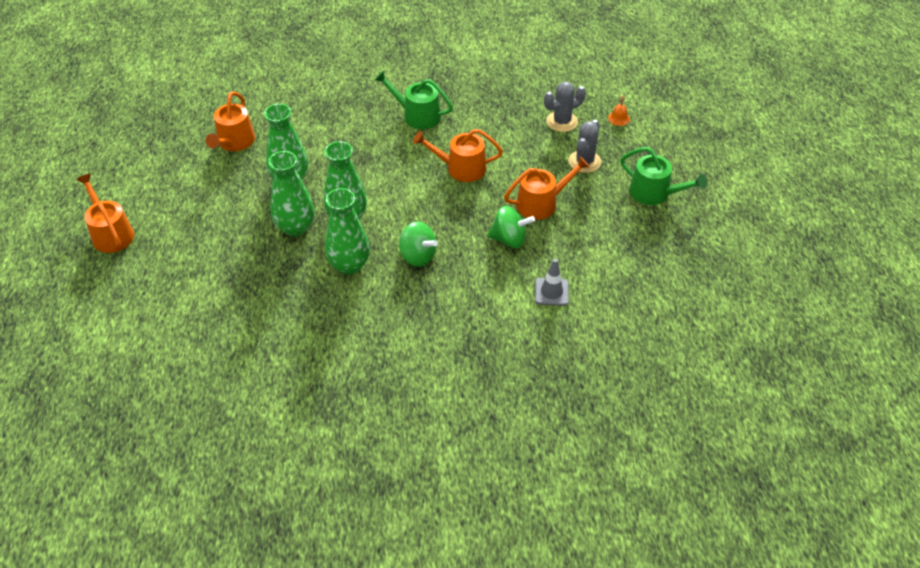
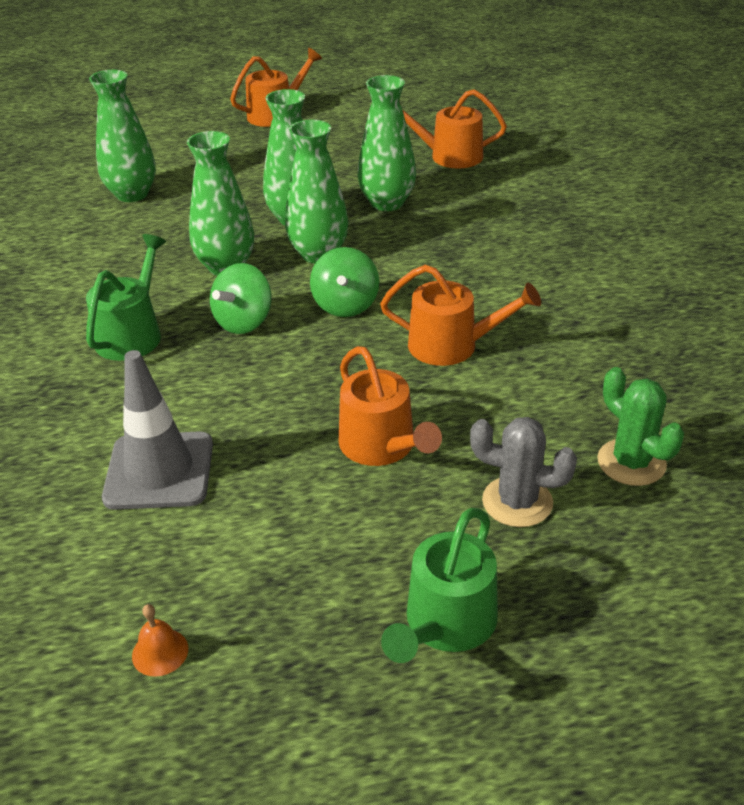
camera: 85 degrees right, 10 degrees down
(220, 324) = (132, 194): none -> green vase
(417, 115) = (569, 289): green watering can -> green watering can (132, 334)
(461, 168) = (451, 345): orange watering can -> orange watering can turned 105 degrees clockwise
(509, 239) = (285, 412): green spinning top -> green spinning top (345, 305)
(551, 292) = (159, 471): grey traffic cone -> grey traffic cone, size x1.67
(562, 122) = (631, 462): grey cactus -> green cactus
(619, 118) = (685, 555): orange bell -> orange bell (160, 652)

